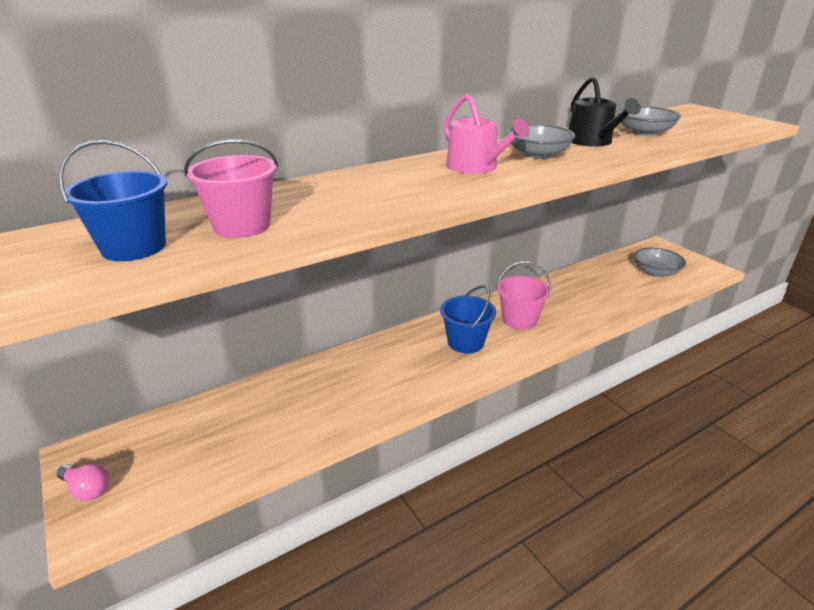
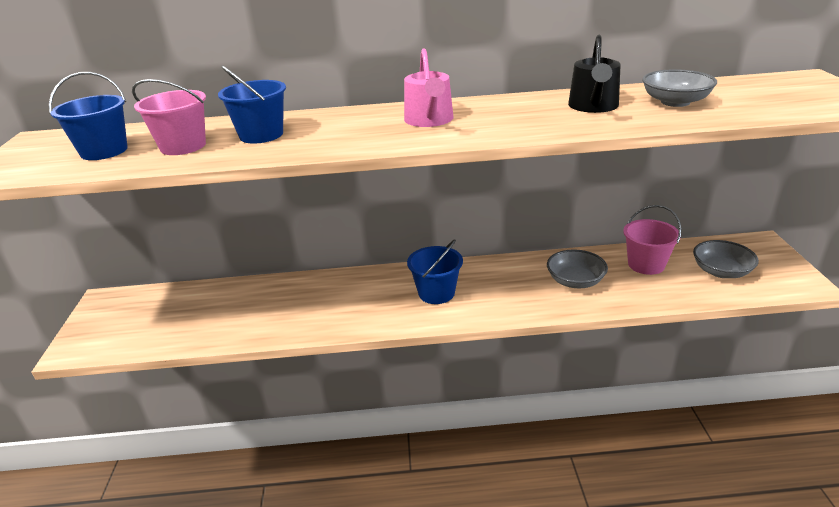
camera: 30 degrees right, 0 degrees up
(87, 489) = (90, 323): pink light bulb -> none
(322, 201) = (261, 135): none -> blue bucket
(519, 319) = (509, 285): pink bucket -> pink bucket (646, 264)
(538, 155) = (509, 114): grey bowl -> grey bowl (575, 281)

